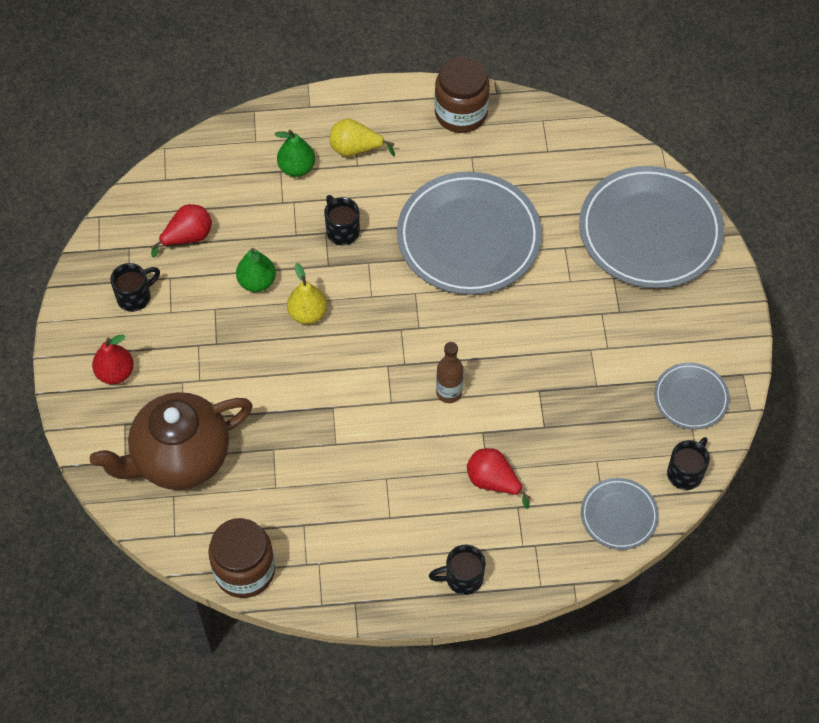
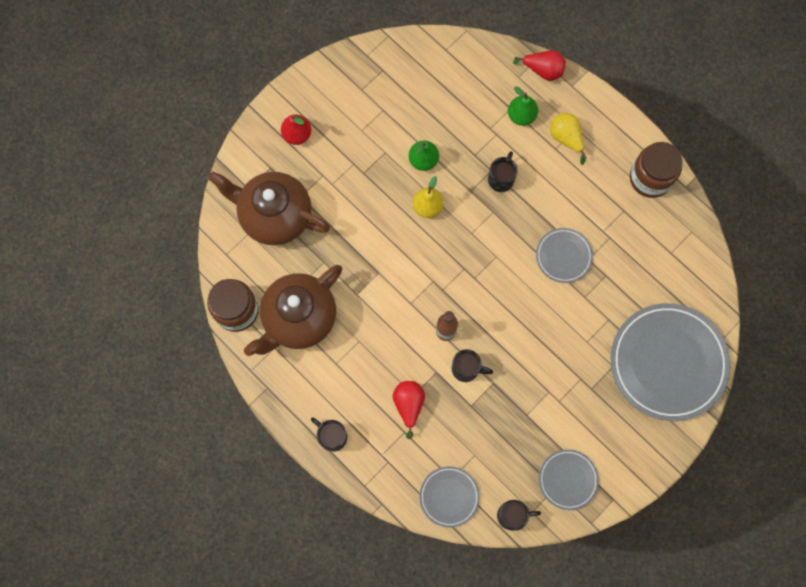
camera: 50 degrees right, 15 degrees up
(135, 297) = (354, 102): black mug -> black mug (466, 369)
(187, 237) = (418, 96): red pear -> red pear (543, 70)
(310, 517) = (299, 318): none -> brown teapot
(469, 237) = (563, 256): grey plate -> grey plate, size x0.49

